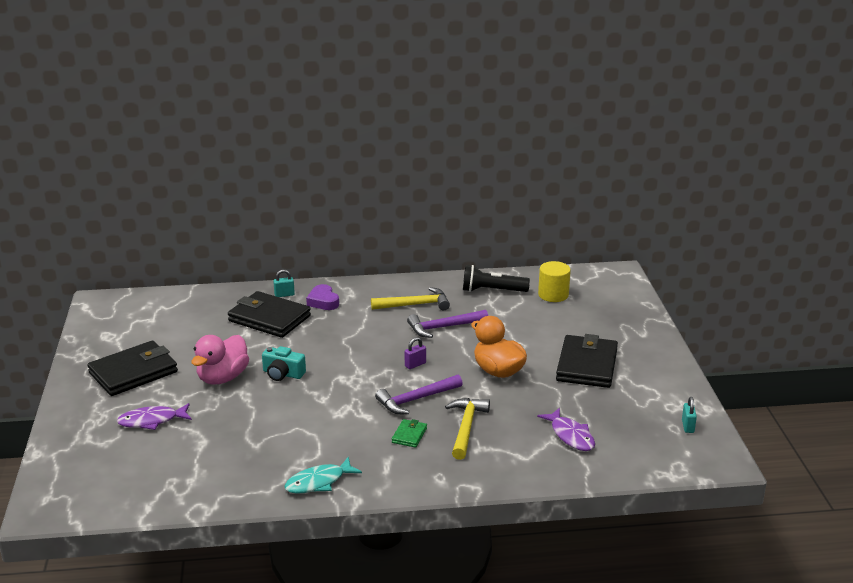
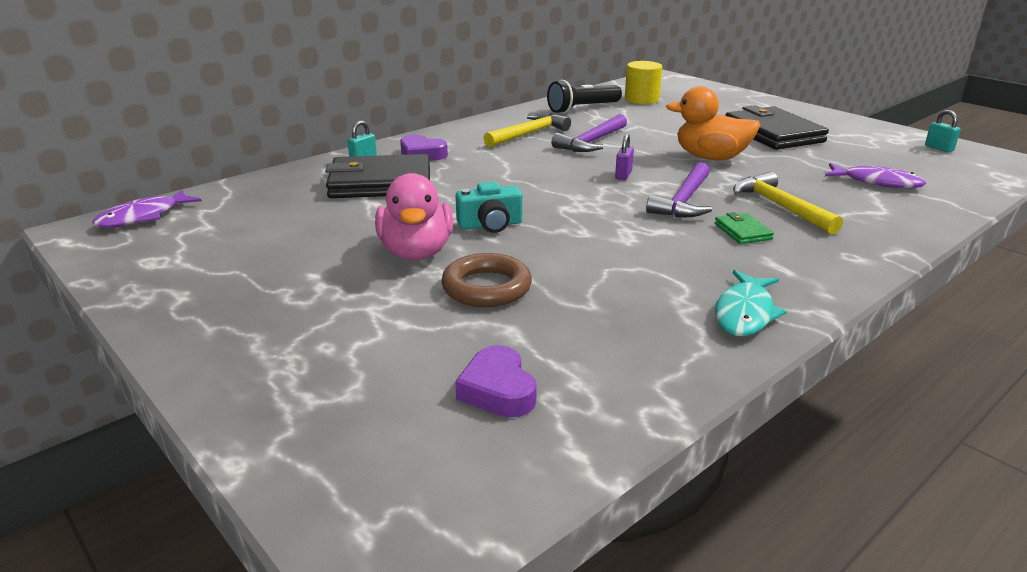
camera: 35 degrees left, 0 degrees up
(133, 372) = (265, 288): black wallet -> none
(152, 421) = (389, 334): purple fish -> purple fish (143, 217)
(157, 468) = (498, 390): none -> purple heart
(225, 414) = (486, 287): none -> brown ring

